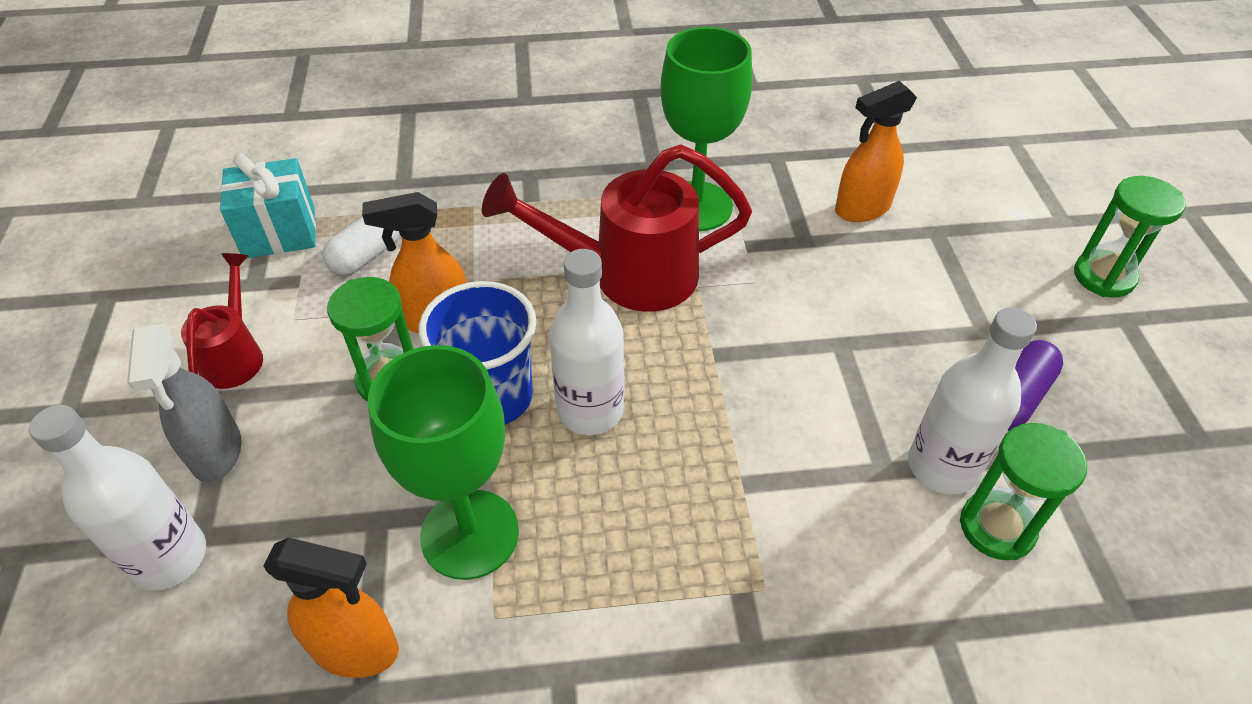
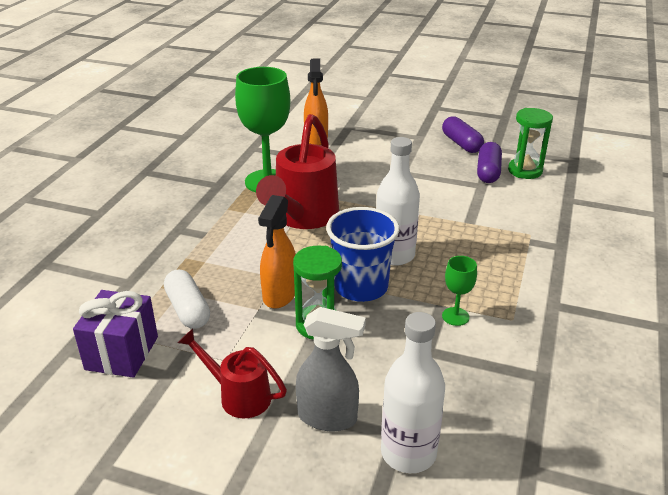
camera: 65 degrees left, 15 degrees down
(279, 232) = (122, 353): turquoise gift -> purple gift
(356, 649) = (513, 375): orange spray bottle -> none
(470, 534) = (455, 316): green goblet -> green goblet, size x0.46
(942, 467) = (488, 172): white bottle -> purple capsule
(1103, 277) = (409, 102): green hourglass -> none

